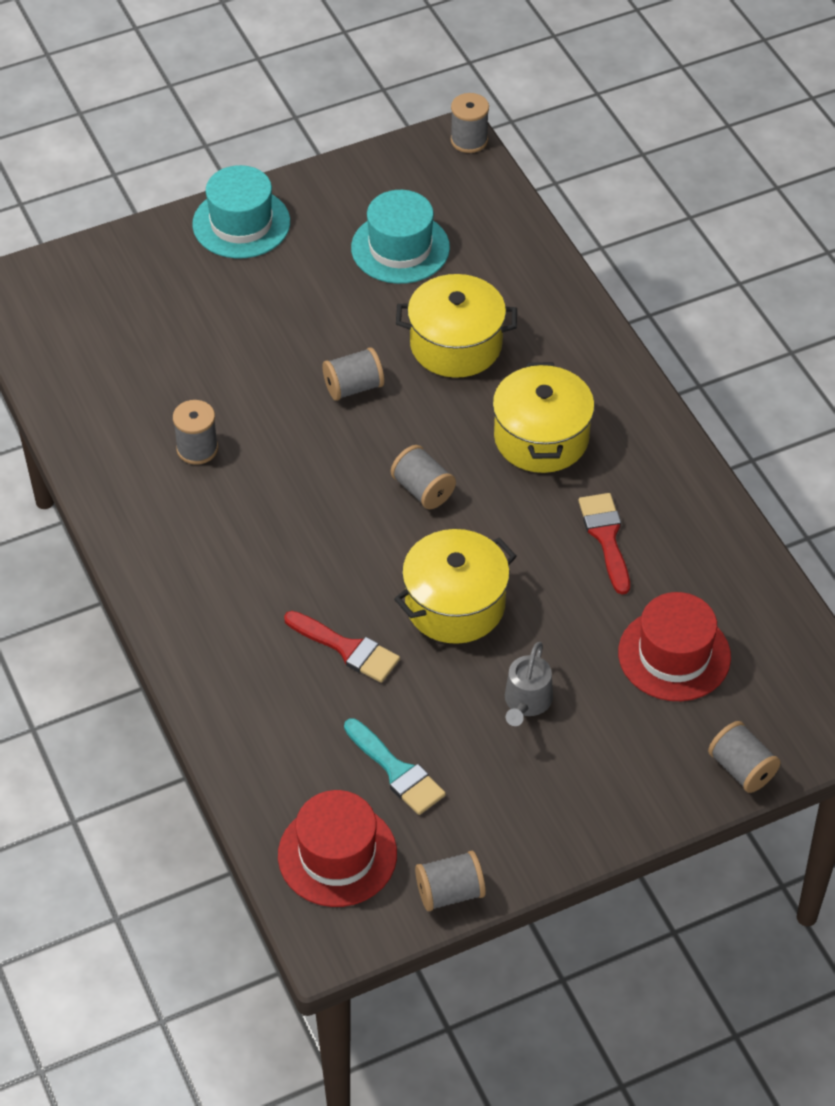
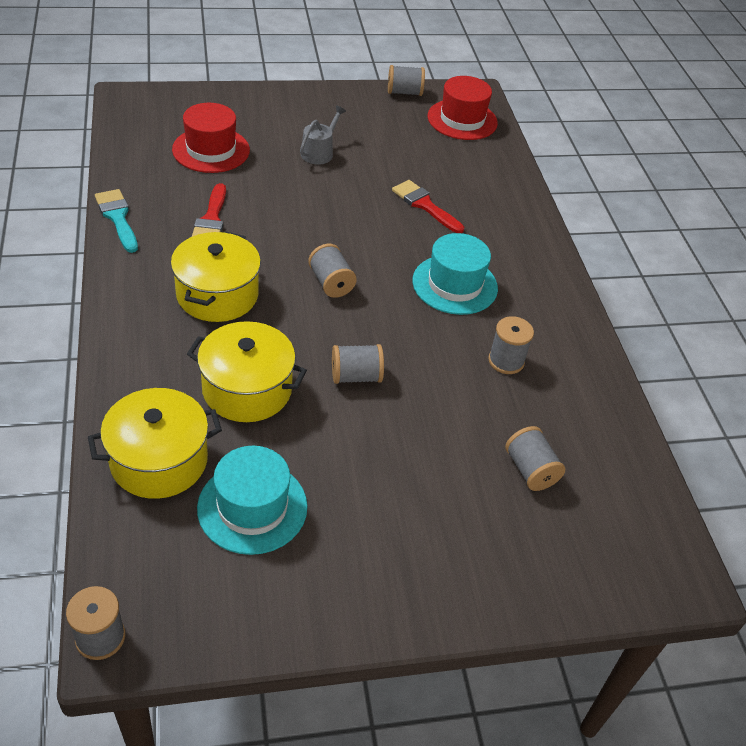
camera: 170 degrees left, 5 degrees down
(241, 223) = (414, 590): turquoise hat -> turquoise hat (455, 284)
(396, 771) = (414, 143): turquoise brush -> turquoise brush (117, 217)
(455, 604) = (340, 210): yellow pot -> yellow pot (159, 460)
(741, 769) = (210, 96): grey spool -> grey spool (530, 470)

